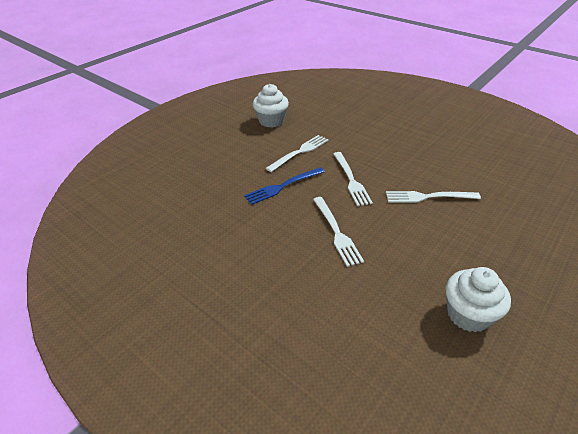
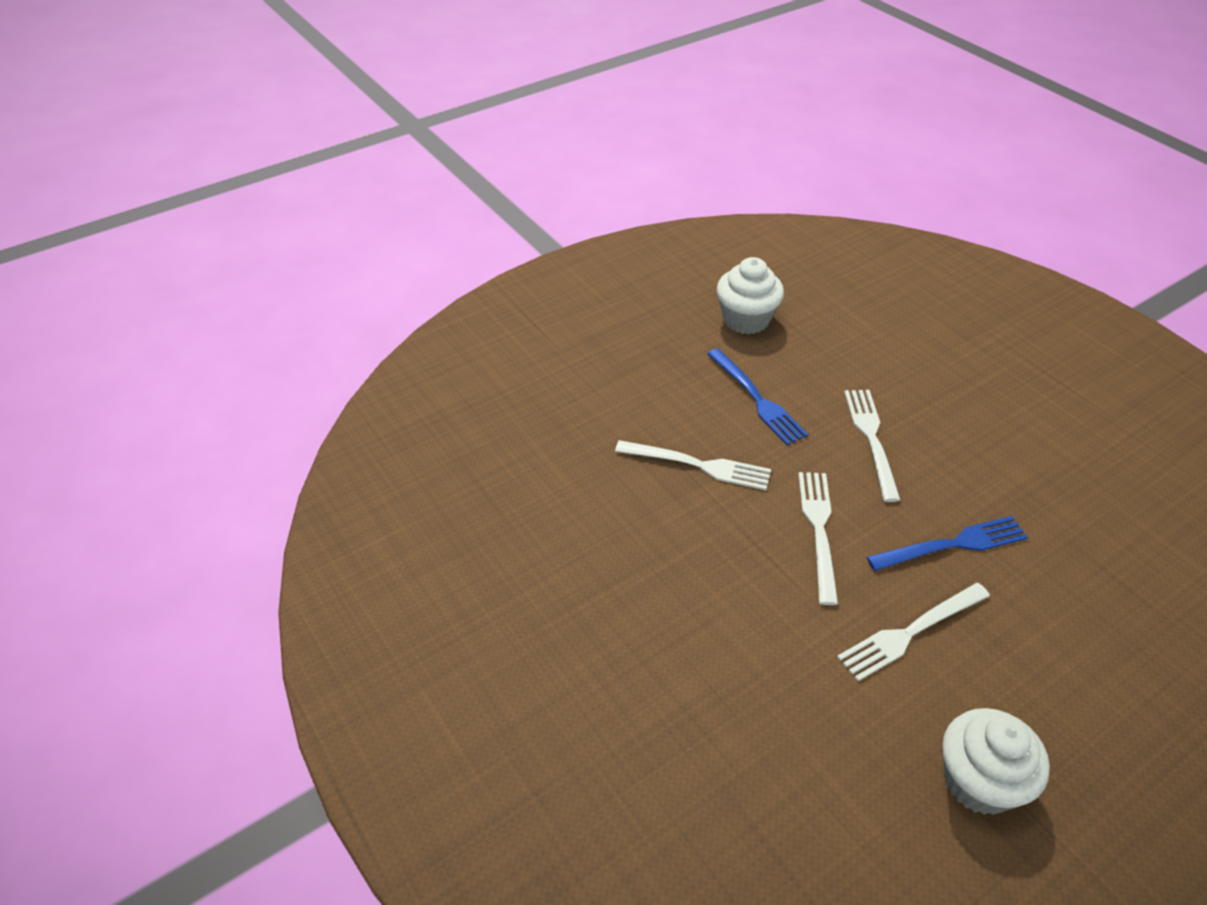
camera: 165 degrees left, 5 degrees up
(418, 243) = (758, 400): none -> blue fork

